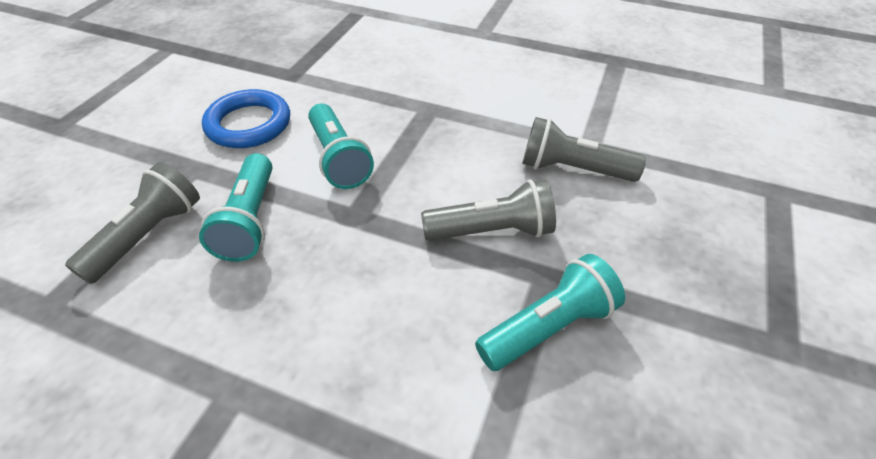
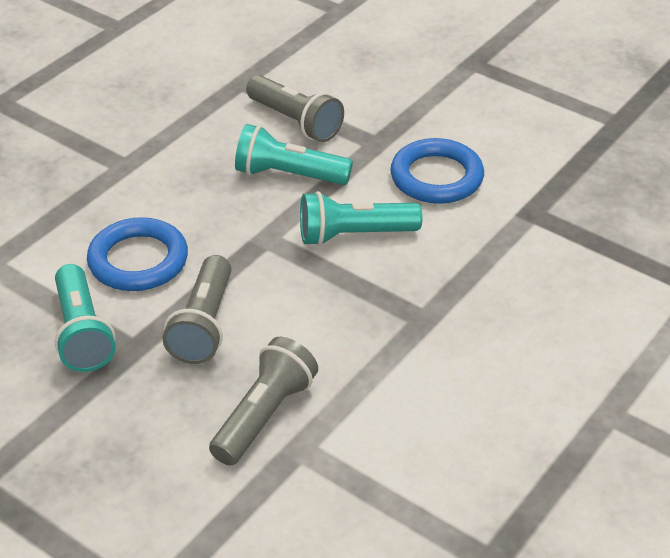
camera: 105 degrees right, 5 degrees down
(419, 313) = (138, 260): none -> blue ring

